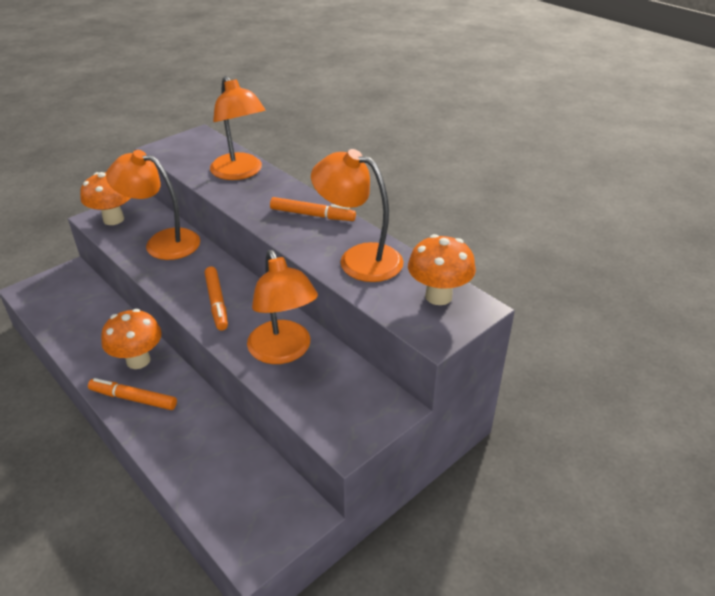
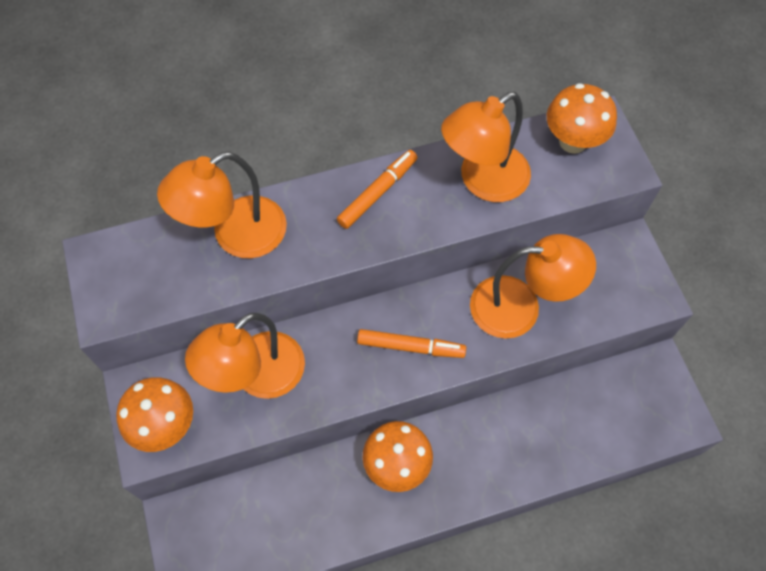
camera: 65 degrees left, 25 degrees up
(133, 398) = (456, 482): orange marker -> none
(240, 172) = (236, 235): orange lamp -> orange lamp turned 150 degrees clockwise

